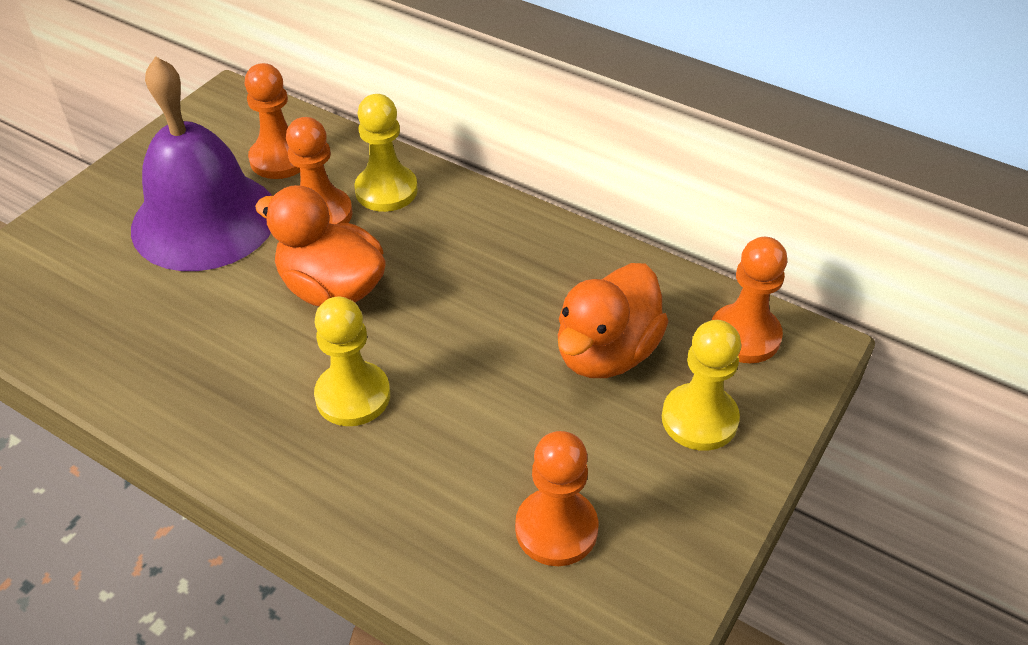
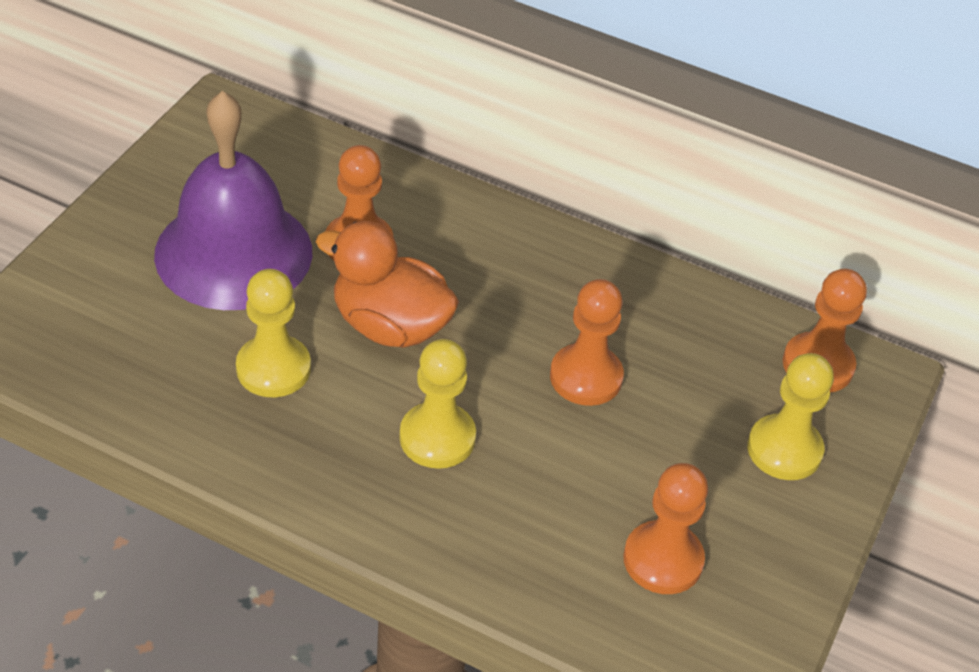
camera: 10 degrees left, 0 degrees up
(280, 159) = (299, 181): orange pawn -> orange pawn (586, 377)
(386, 190) = (424, 216): yellow pawn -> yellow pawn (273, 368)
(606, 353) = (684, 386): orange duck -> none

